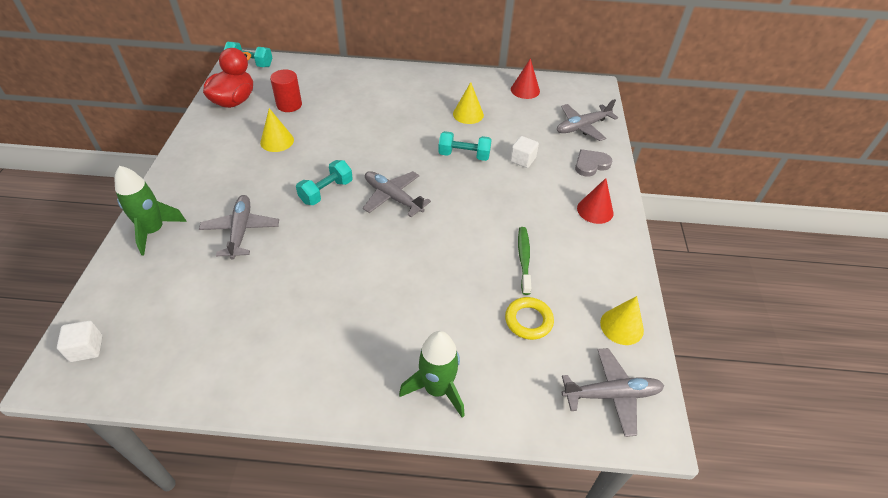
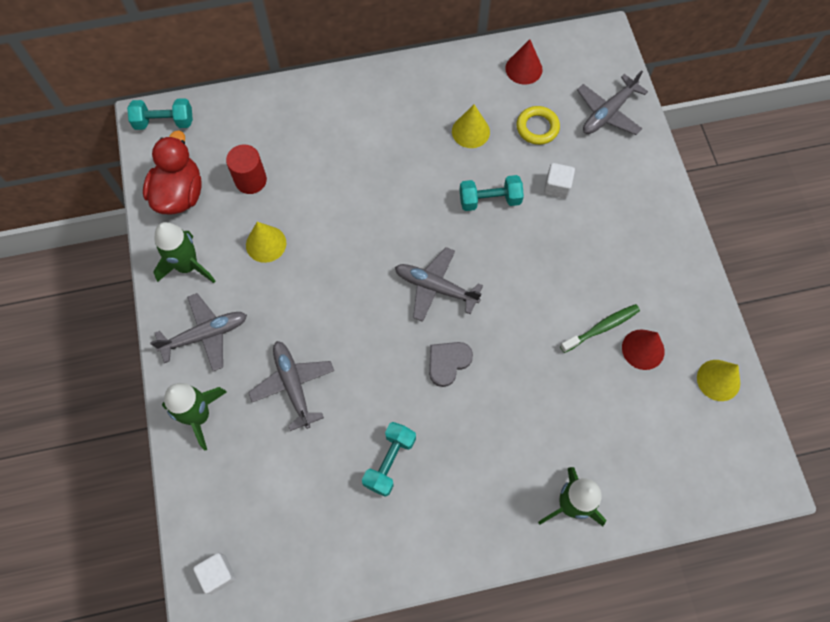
camera: 15 degrees left, 20 degrees up
(211, 140) = (187, 266): none -> green rocket
(326, 192) = (359, 302): turquoise dumbbell -> turquoise dumbbell (389, 462)
(524, 259) = (601, 328): green toothbrush -> green toothbrush turned 75 degrees clockwise
(528, 320) = (629, 402): yellow ring -> yellow ring (537, 127)
(591, 164) = (633, 171): grey heart -> grey heart (448, 362)
(595, 210) = (655, 238): red cone -> red cone (643, 349)
(611, 394) = (727, 458): grey plane -> grey plane (205, 335)

